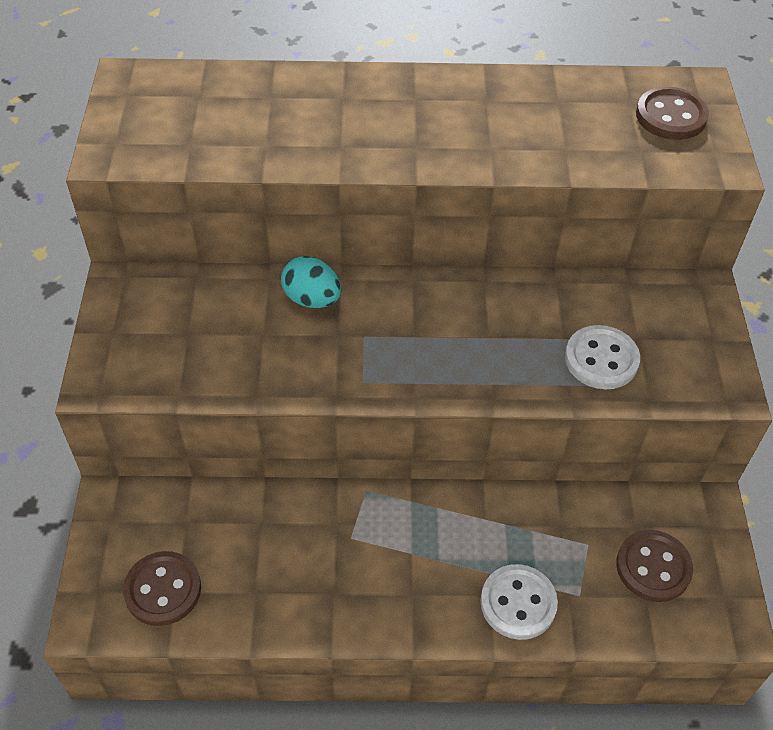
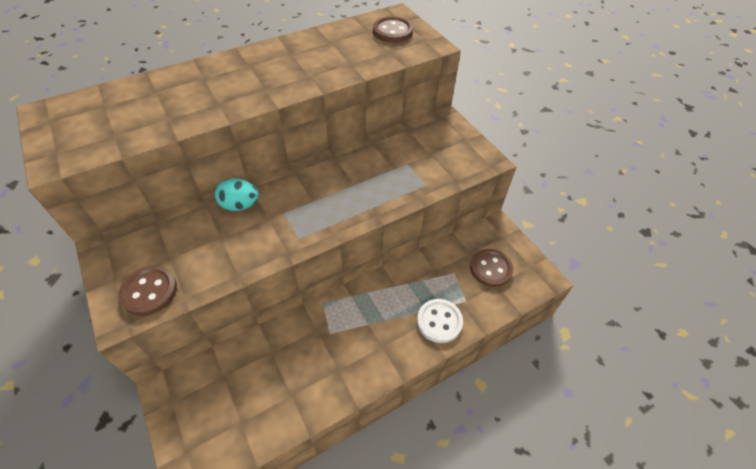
camera: 30 degrees left, 0 degrees up
(163, 590) = (231, 426): brown button -> brown button (149, 291)
(601, 359) = (419, 171): white button -> none

